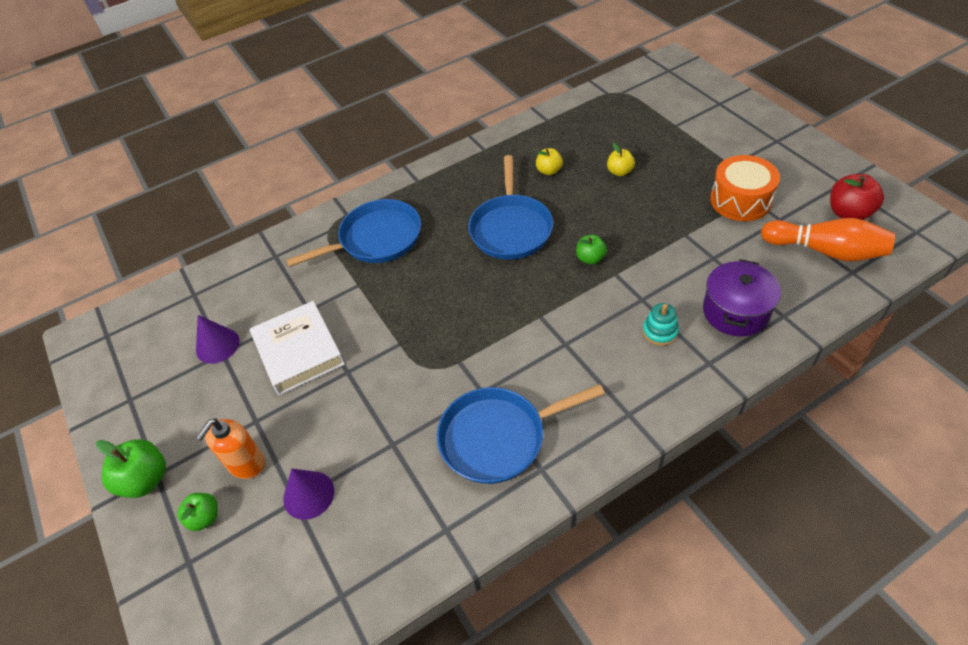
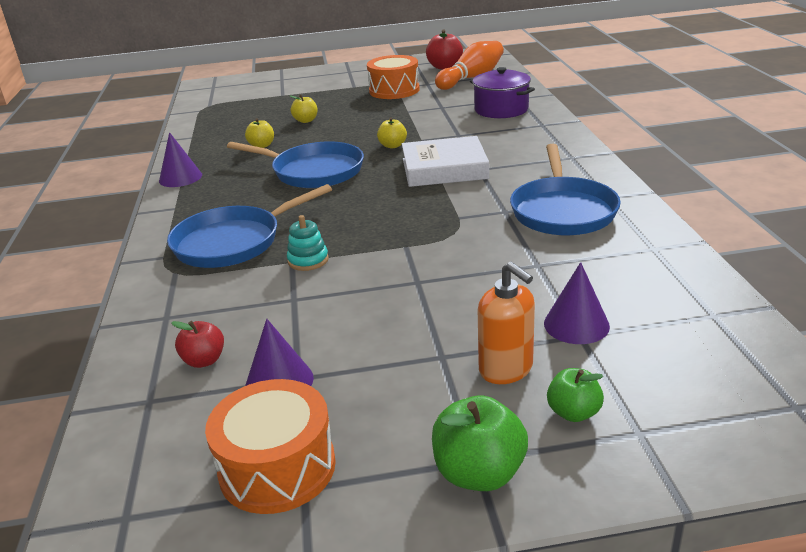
camera: 70 degrees left, 20 degrees down
(144, 380) = (277, 467): none -> orange drum
(233, 299) = (204, 360): none -> red apple
(299, 352) = (356, 312): white book -> white book (444, 169)
(376, 239) = (233, 242): blue pan -> blue pan turned 120 degrees counterclockwise
(467, 156) = (180, 178): none -> purple cone
(590, 258) = (393, 146): green apple -> yellow apple
(660, 332) = (498, 134): turquoise stacking toy -> turquoise stacking toy (308, 260)

